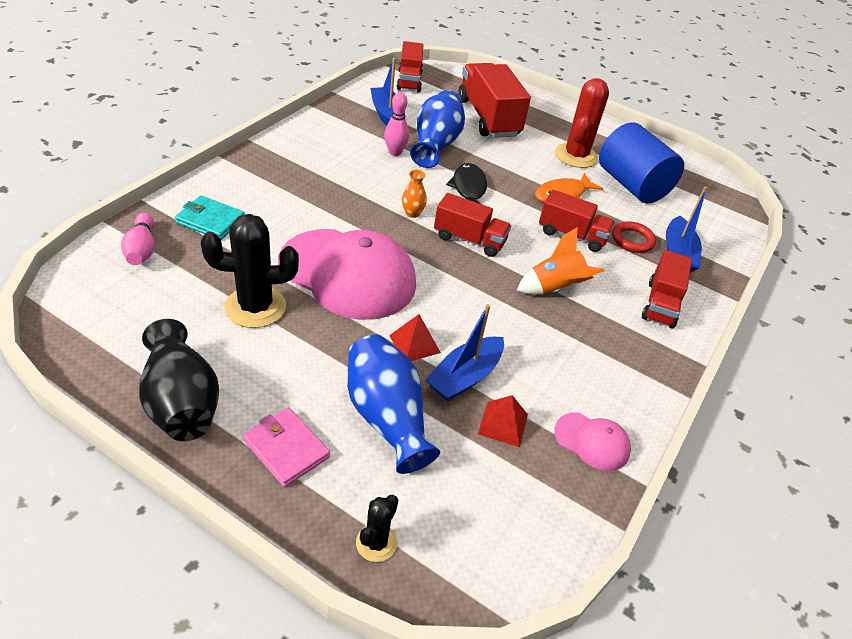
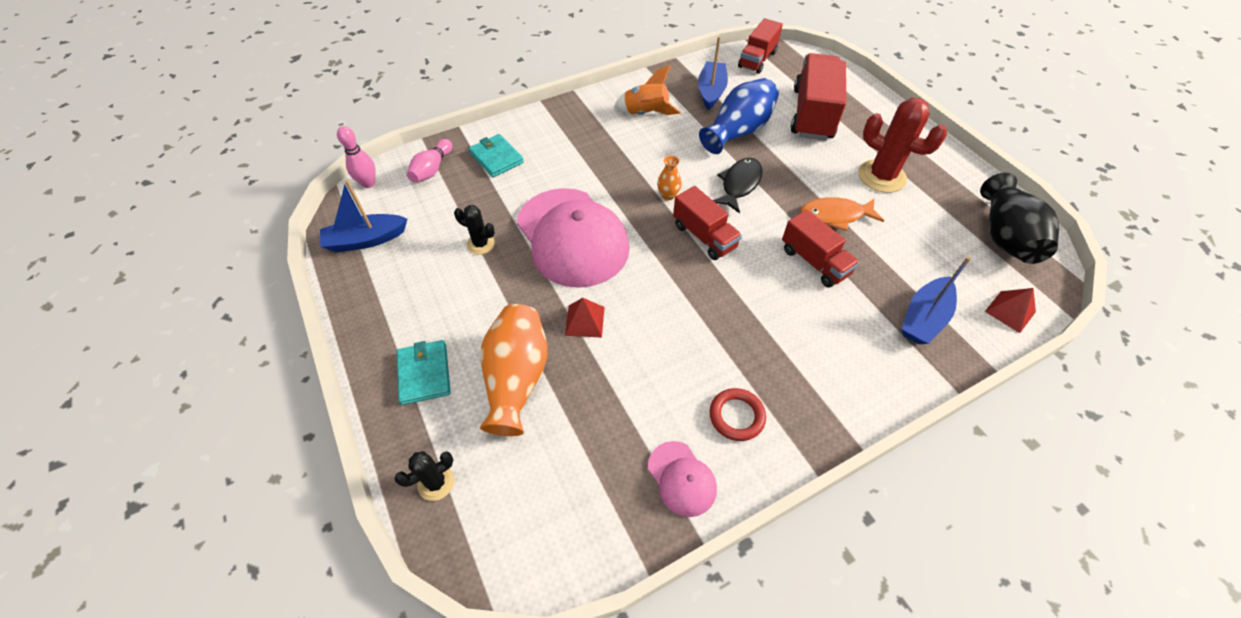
camera: 35 degrees right, 10 degrees up
(181, 402) = (379, 305): black vase -> black vase (1004, 236)
(255, 307) = (481, 244): black cactus -> black cactus, size x0.53
(286, 449) = (424, 374): pink wallet -> turquoise wallet
(387, 417) = (517, 378): blue vase -> orange vase
(395, 152) = (693, 131): pink bowling pin -> pink bowling pin (368, 183)
(465, 377) = (607, 368): blue boat -> blue boat (366, 240)
(503, 424) = (610, 426): red pyramid -> red pyramid (1010, 311)
(555, 288) = (755, 311): orange rocket -> orange rocket (646, 113)
(576, 156) = (881, 176): red cactus -> red cactus turned 75 degrees clockwise
(632, 185) = (925, 225): blue cylinder -> none
(632, 240) = (880, 286): red ring -> red ring (736, 416)
(660, 304) = (861, 366): red truck -> none

